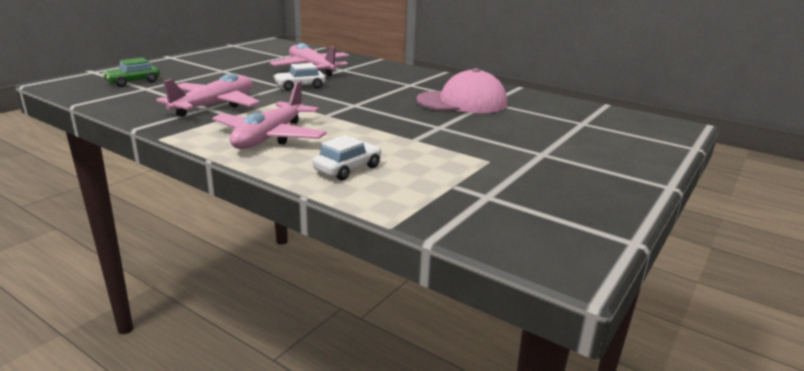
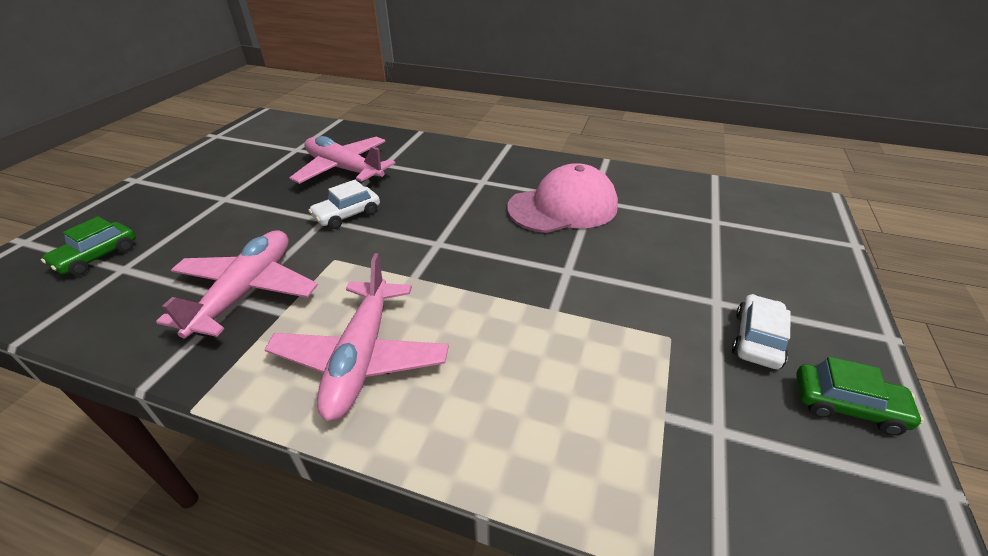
camera: 15 degrees left, 15 degrees up
(347, 169) = (508, 414): white car -> white car (756, 339)
(596, 203) = (847, 405): none -> green car

